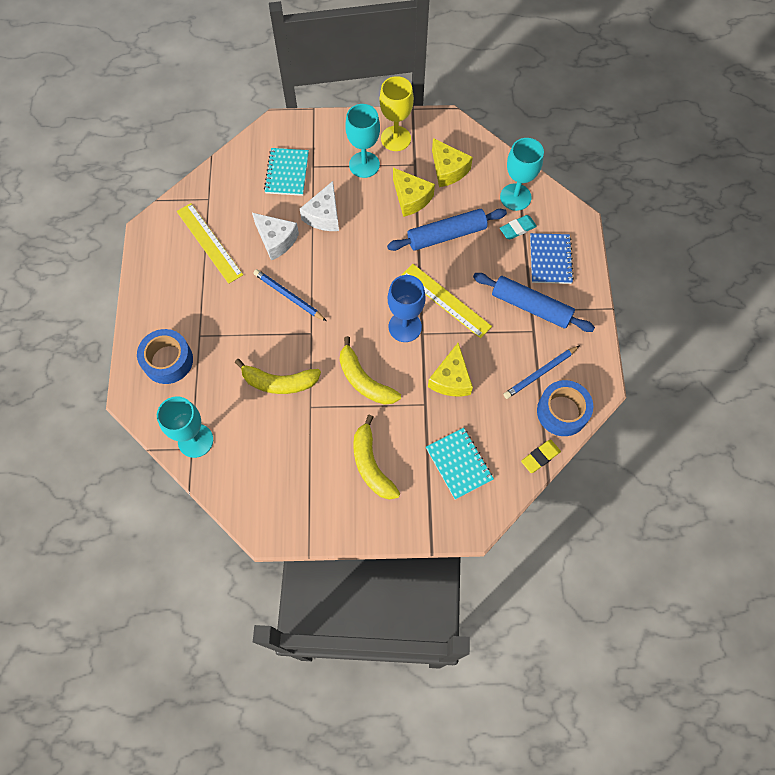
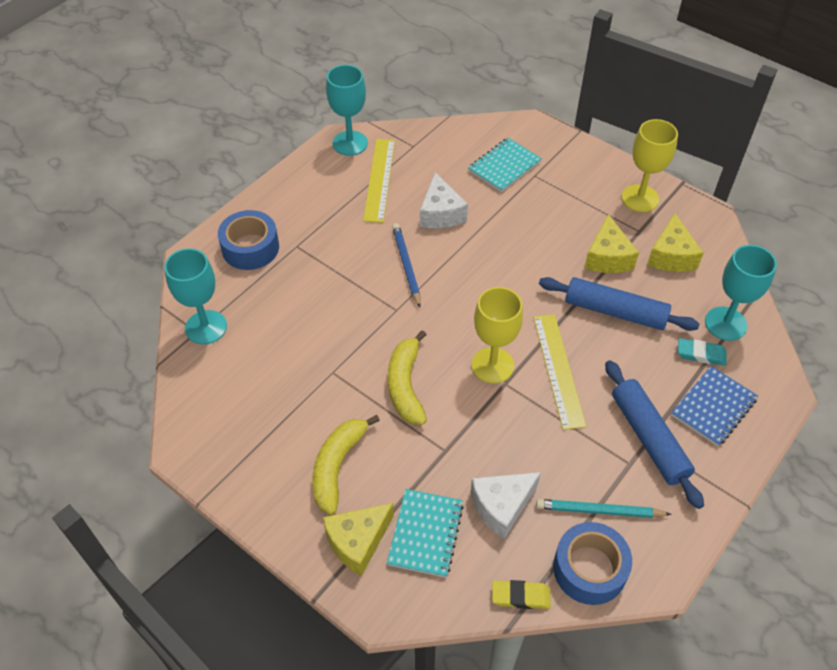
camera: 40 degrees right, 15 degrees down
(279, 382) = (325, 331): yellow banana -> none
(324, 216) = (505, 220): white cheese -> white cheese (501, 506)
(364, 165) = (586, 202): turquoise goblet -> turquoise goblet (350, 143)
(405, 327) = (492, 365): blue goblet -> yellow goblet
(451, 379) = (494, 446): yellow cheese -> yellow cheese (357, 542)
(540, 373) = (599, 511): blue pencil -> turquoise pencil

